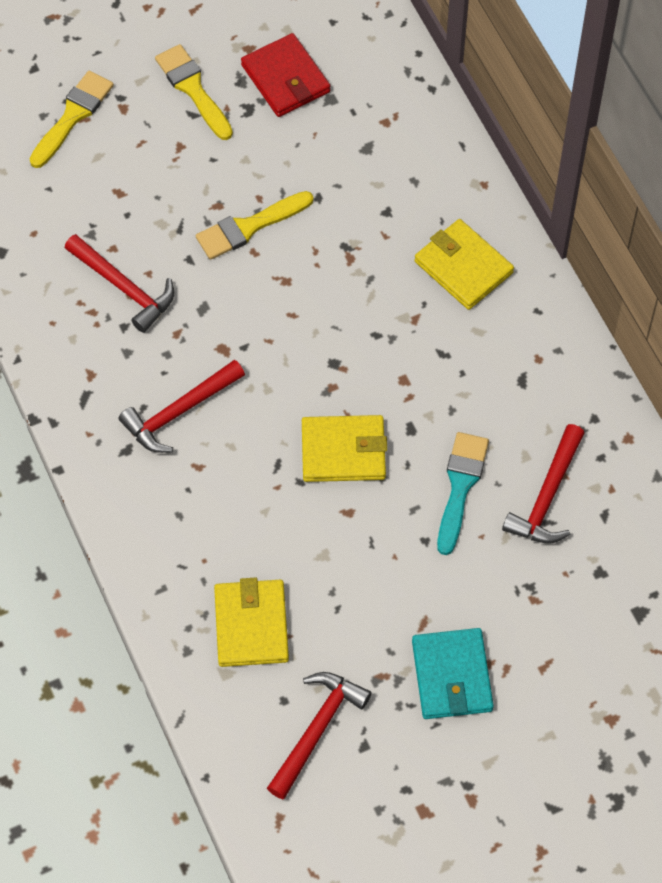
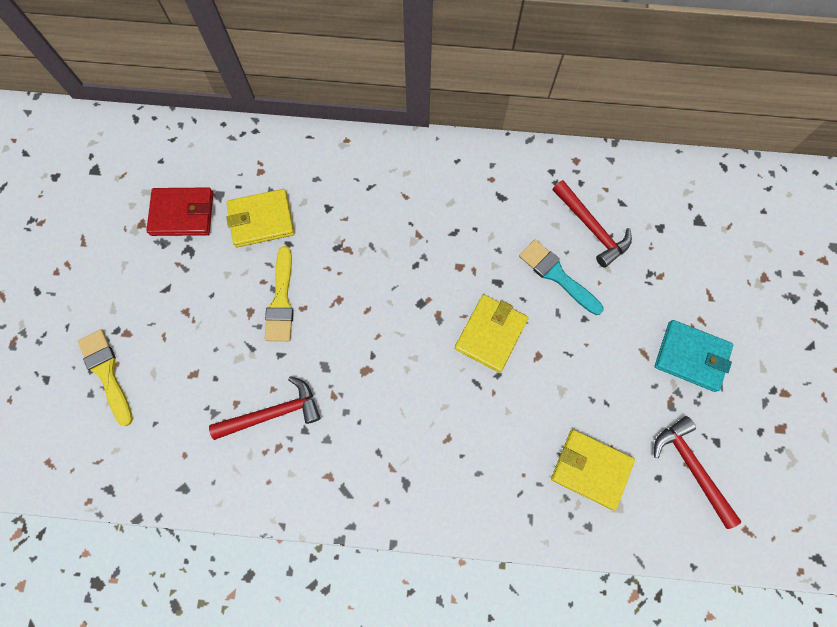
camera: 60 degrees left, 10 degrees up
(179, 412) = (397, 428): red hammer -> none
(193, 89) = (146, 277): yellow brush -> none
(463, 267) = (399, 185): yellow wallet -> yellow wallet (261, 220)

